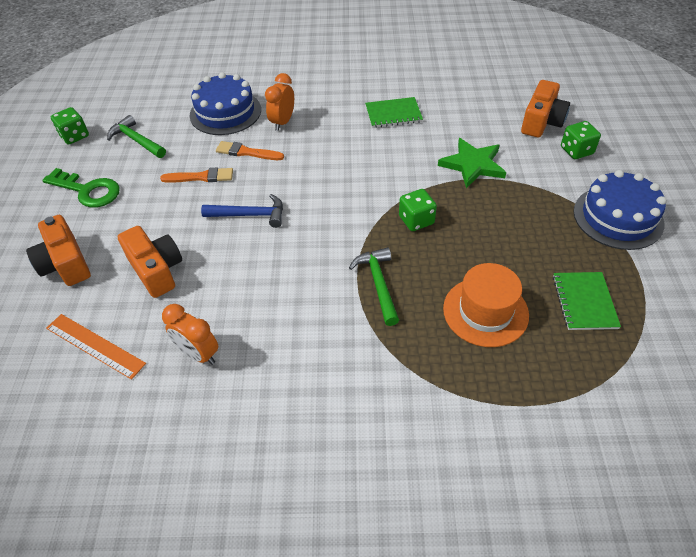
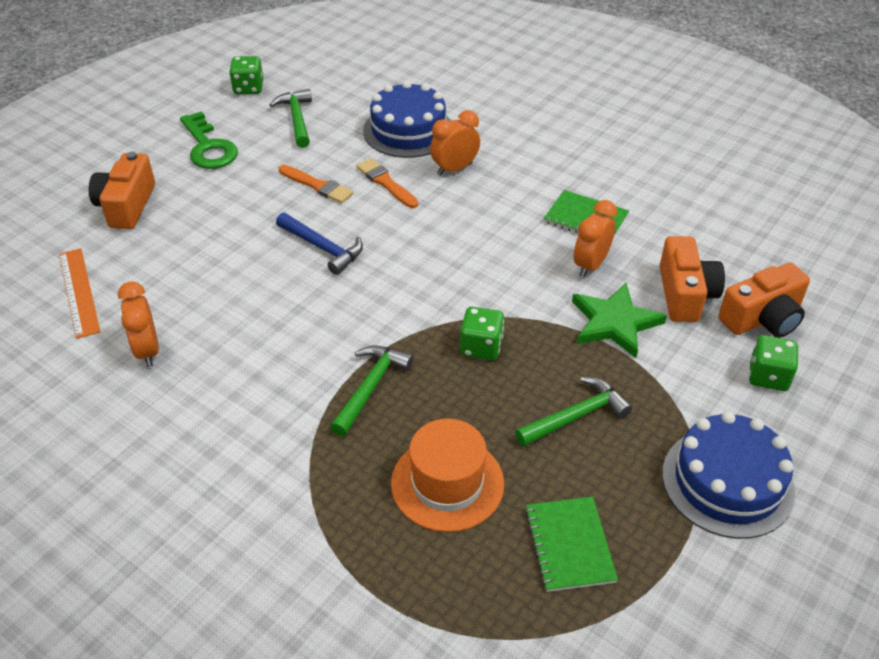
camera: 35 degrees right, 5 degrees down
(156, 270) = (190, 254): orange camera -> orange camera (685, 294)
(425, 139) = (590, 265): none -> orange clock
(510, 228) = (576, 416): none -> green hammer
(584, 302) = (569, 545): green notebook -> green notebook turned 45 degrees counterclockwise

